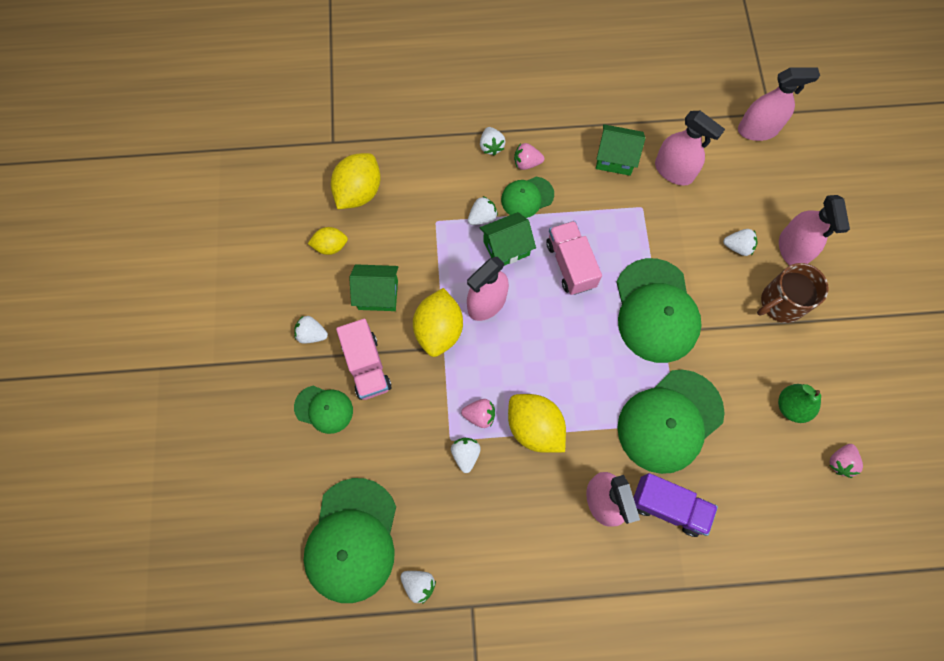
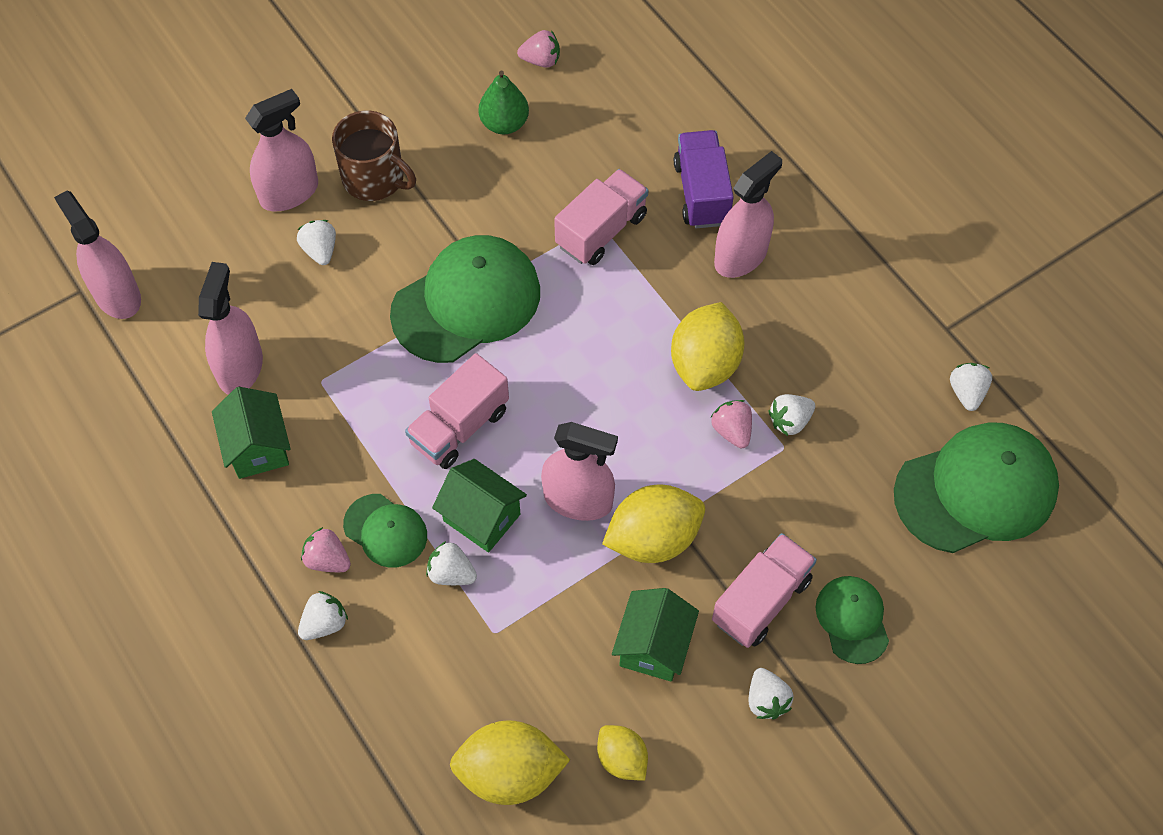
camera: 120 degrees left, 10 degrees down
(378, 294) = (653, 646): green house -> green house turned 45 degrees clockwise
(526, 163) = (327, 560): pink strawberry -> pink strawberry turned 150 degrees clockwise
(670, 421) = (601, 230): green cap -> pink truck

